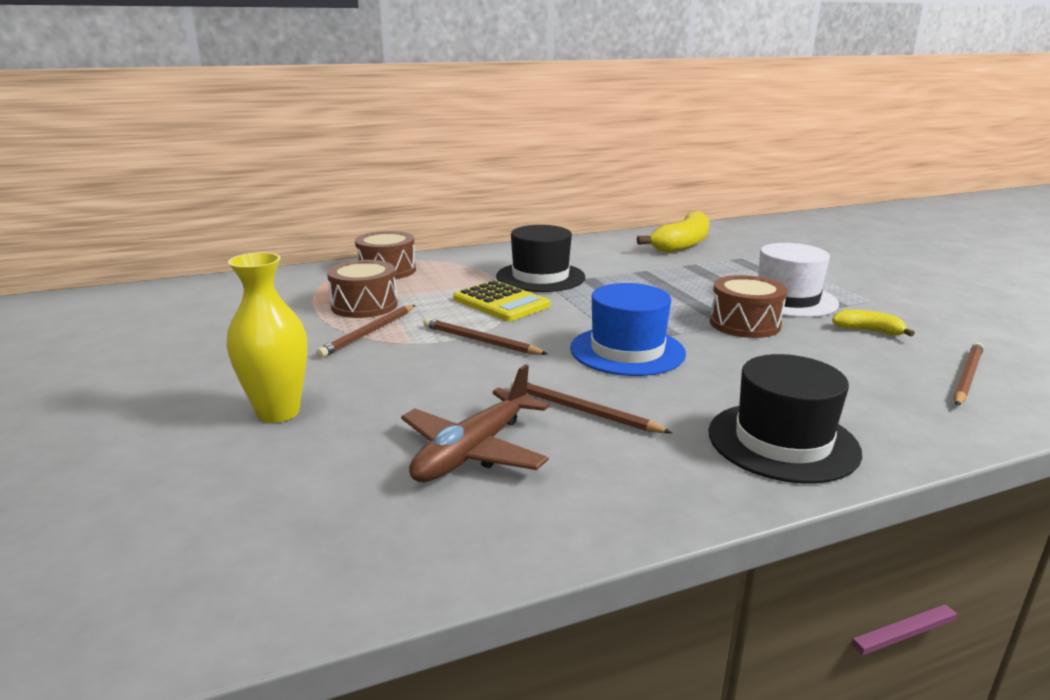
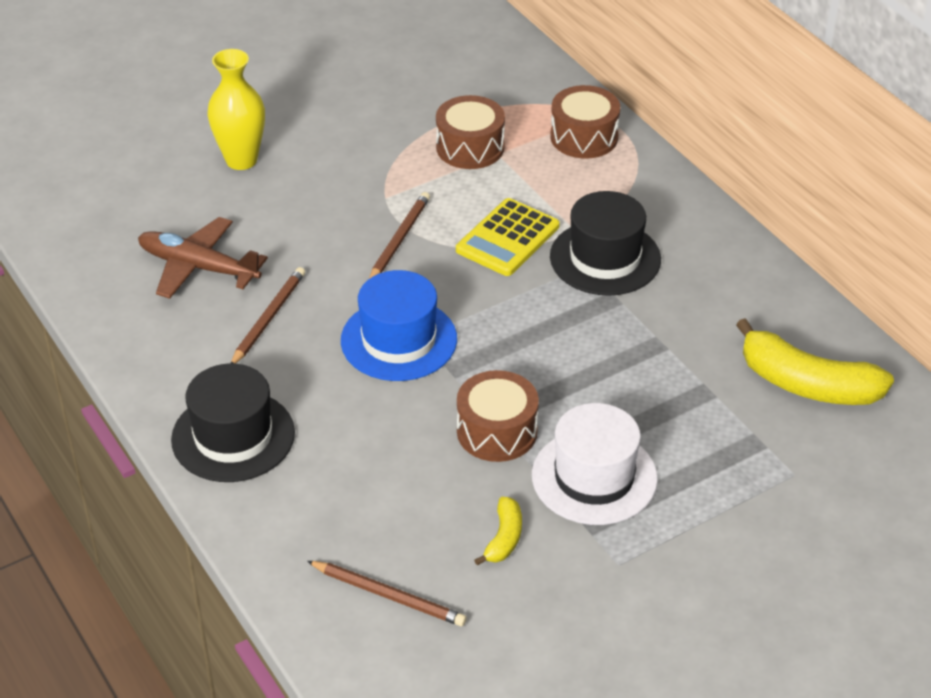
camera: 80 degrees right, 20 degrees up
(369, 333) = (400, 167): brown pencil -> none

